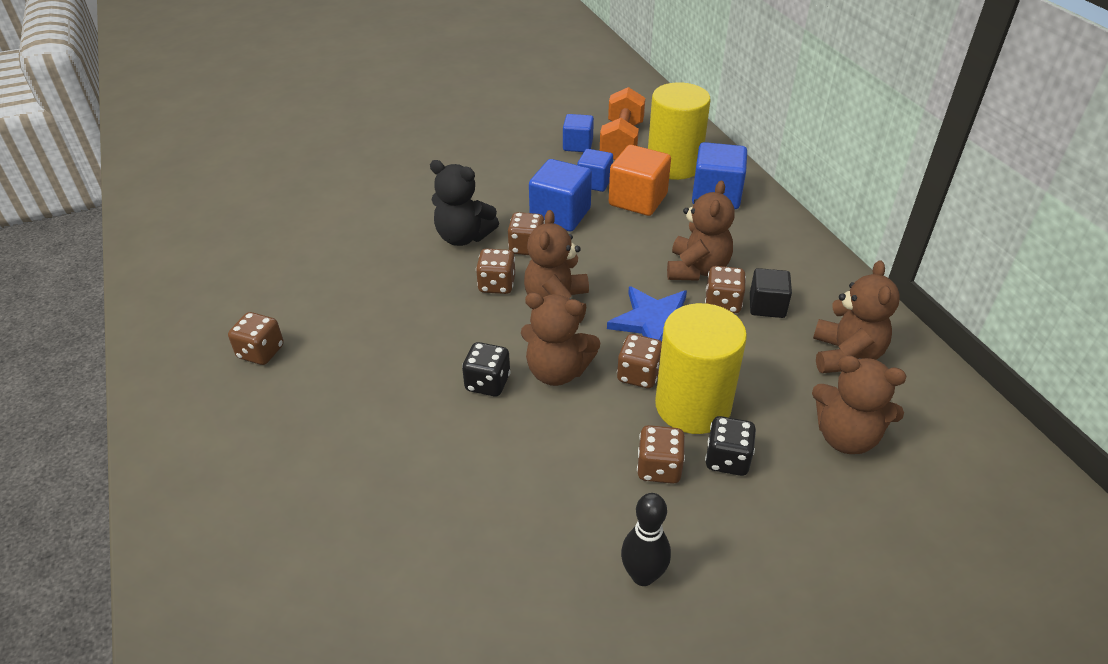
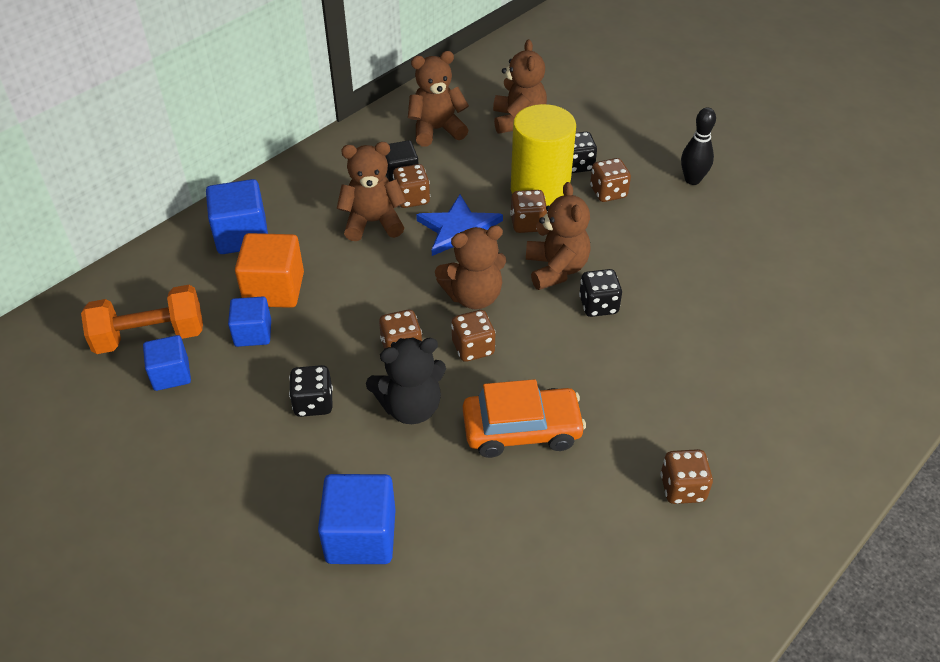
camera: 115 degrees left, 5 degrees up
(394, 285) = (522, 430): none -> orange car
(463, 237) = (411, 407): black teddy bear -> black teddy bear turned 75 degrees clockwise
(504, 195) = (313, 403): none -> black dice
(560, 215) = (330, 341): blue cube -> blue cube (361, 536)
(673, 165) = (191, 279): yellow cylinder -> none

